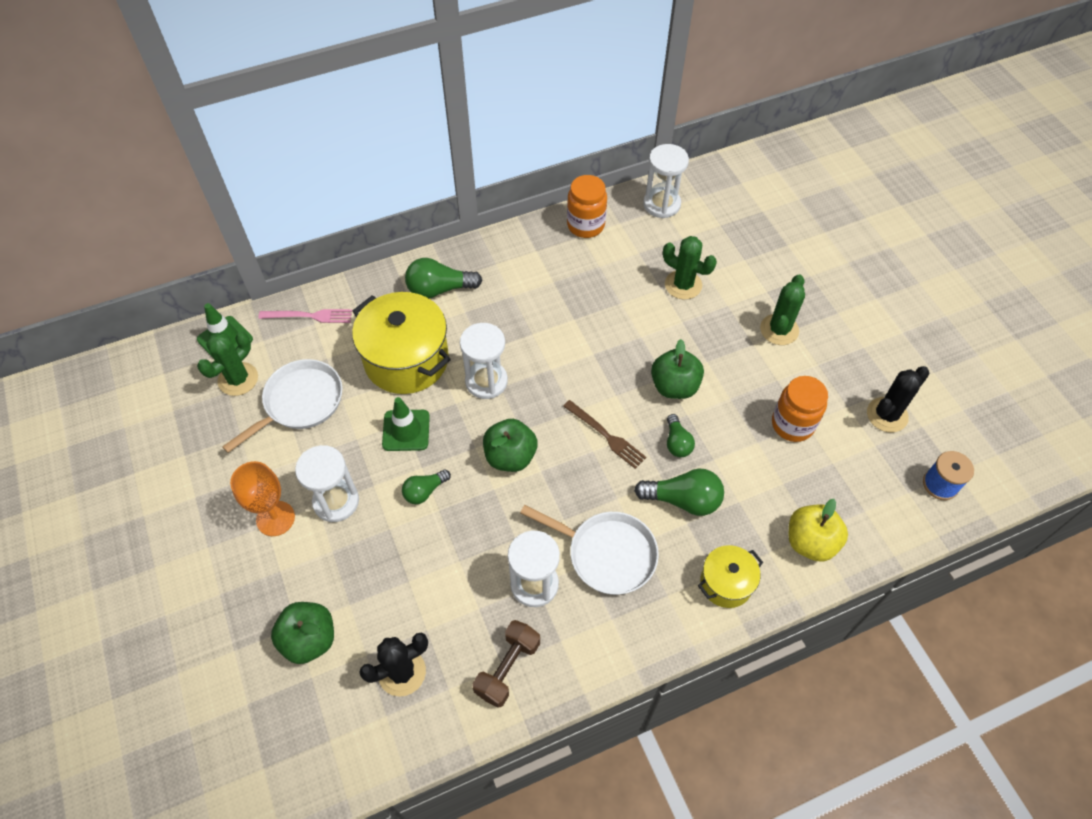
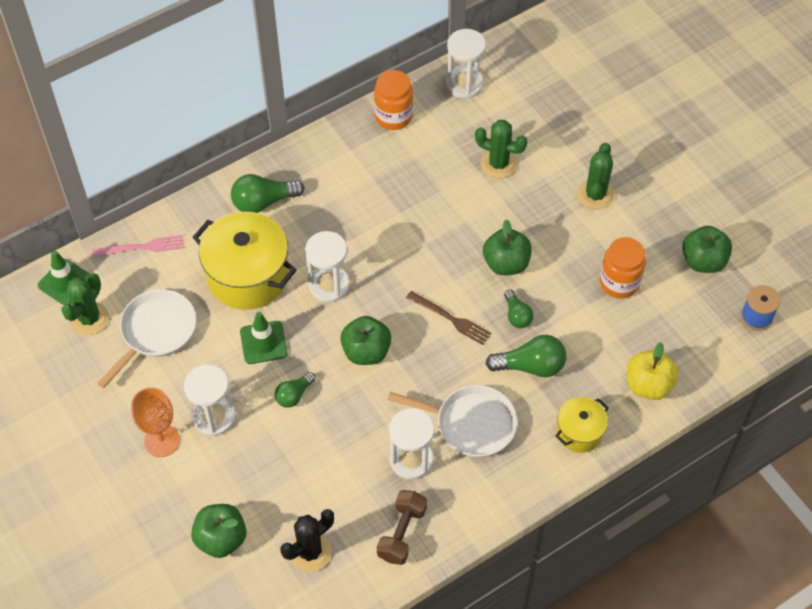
camera: 10 degrees left, 0 degrees up
(887, 415) = (703, 261): black cactus -> green apple

